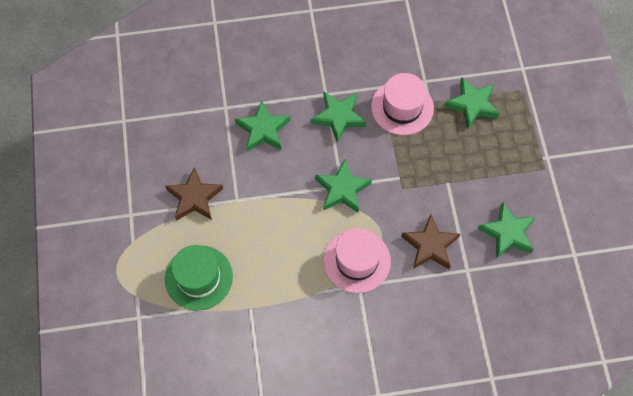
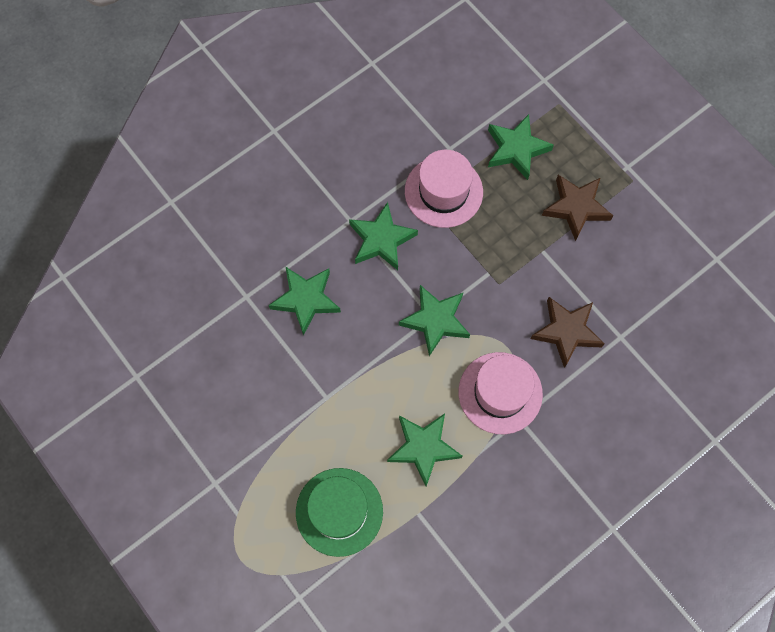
camera: 30 degrees left, 5 degrees up
(194, 197) = (277, 422): brown star -> brown star (576, 207)
(507, 233) = (637, 273): green star -> green star (423, 448)

